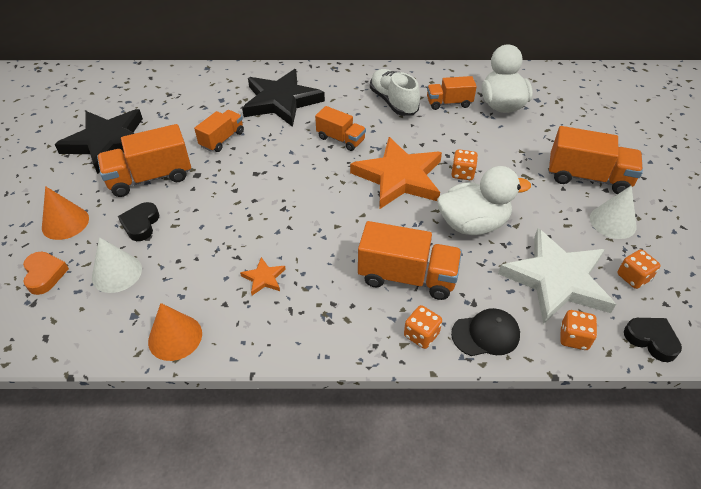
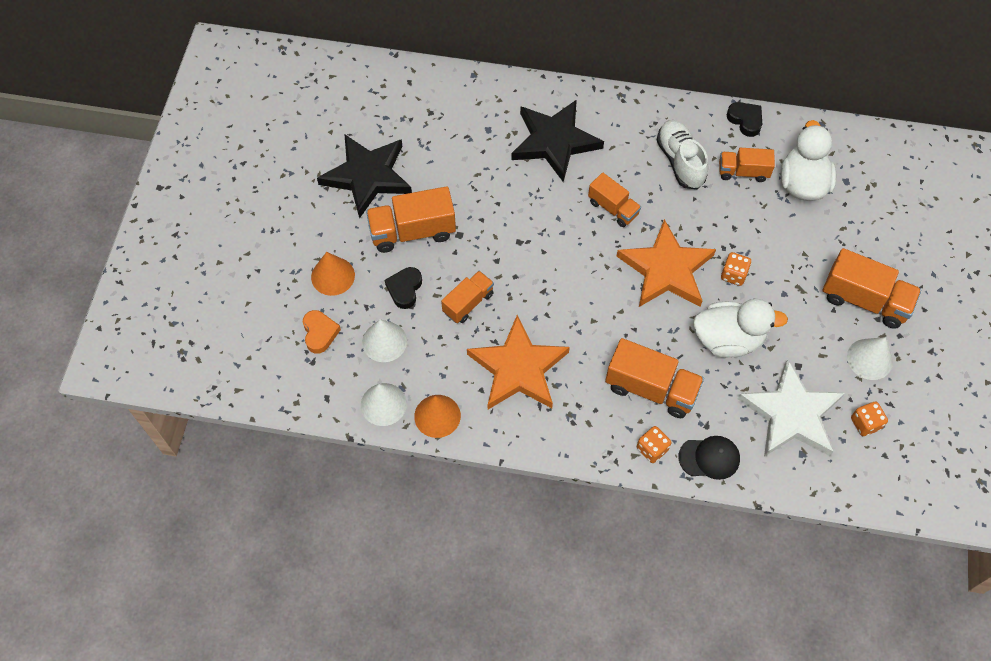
camera: 10 degrees right, 15 degrees up
(112, 334) = (383, 404): none -> white cone
(222, 139) = (487, 189): orange truck -> orange truck (468, 303)
(264, 278) = (518, 368): orange star -> orange star, size x2.46
(573, 338) = (787, 474): orange dice -> none
(651, 340) = (856, 488): black heart -> black heart (745, 120)

